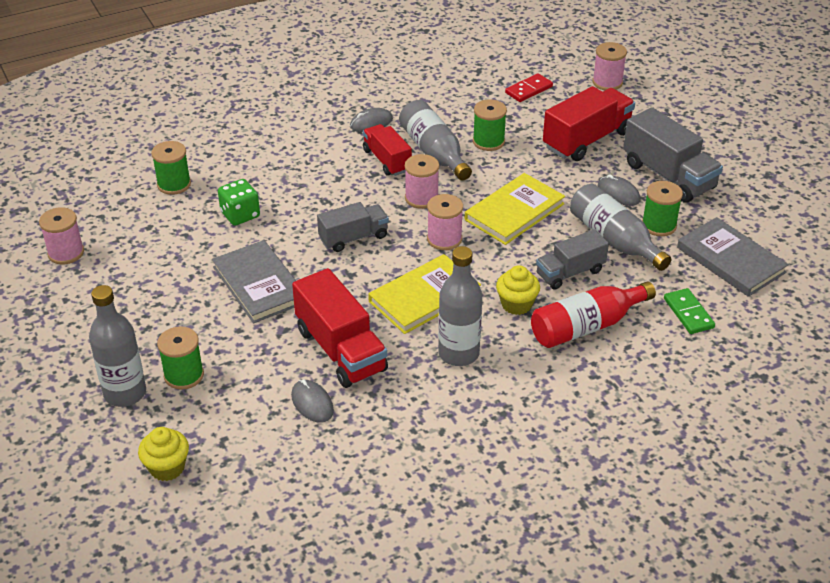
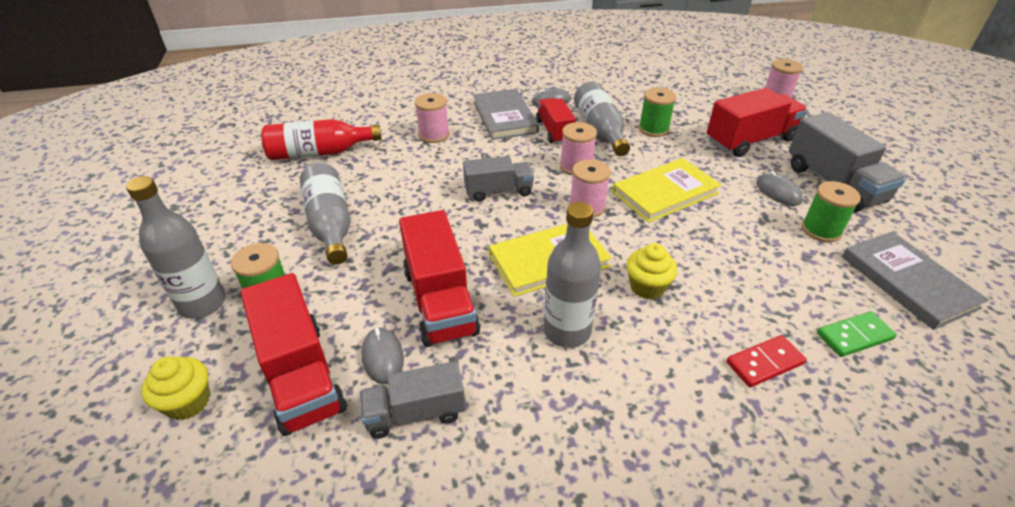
camera: 15 degrees right, 0 degrees up
(66, 253) = (240, 163): pink spool -> pink spool (434, 135)
(174, 184) = (362, 124): green spool -> none
(240, 215) = (404, 155): green dice -> none
(250, 430) = (301, 376): none -> red truck
(259, 284) = (390, 219): grey book -> grey book (504, 117)
(528, 90) = (700, 94): red domino -> red domino (764, 363)
(570, 272) = (714, 263): grey truck -> grey truck (415, 413)
(587, 326) = (725, 328): red bottle -> red bottle (319, 153)
(614, 240) = (769, 237): grey bottle -> grey bottle (330, 224)
(688, 313) = (854, 336): green domino -> green domino turned 75 degrees clockwise

